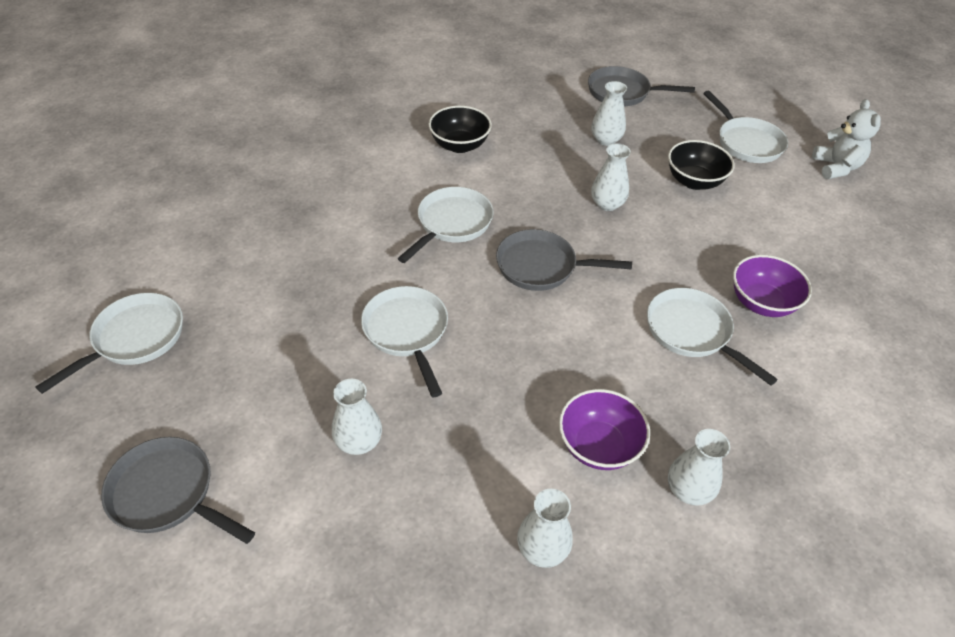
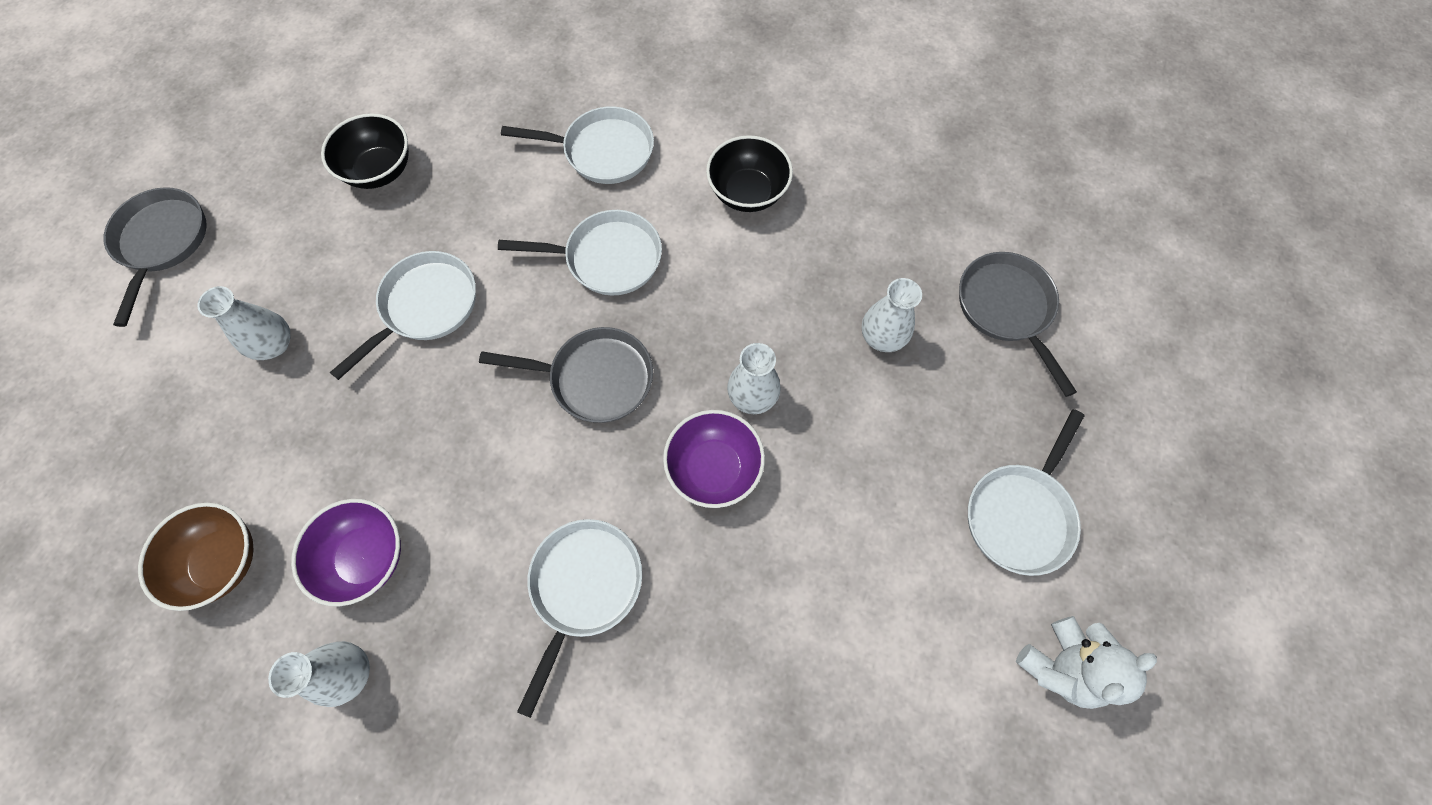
camera: 60 degrees right, 20 degrees up
(135, 339) = (305, 111): white pan -> white pan (603, 151)
(541, 266) = (595, 379): grey pan -> grey pan turned 120 degrees clockwise
(542, 549) = (222, 561): white vase -> brown bowl
(694, 181) = (875, 479): black bowl -> black bowl (380, 170)
(762, 303) = (685, 653): purple bowl -> purple bowl (714, 468)

